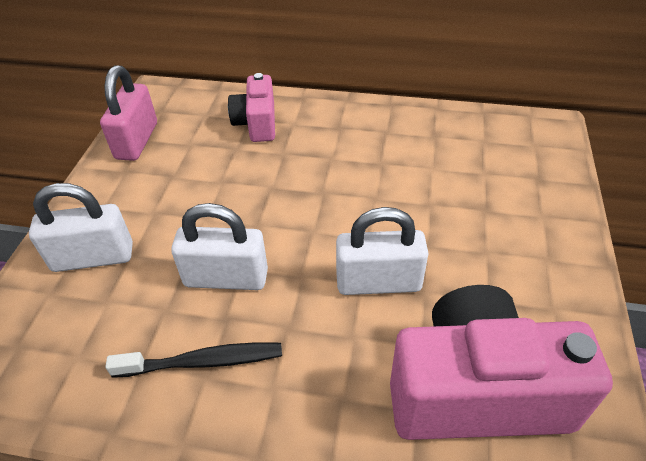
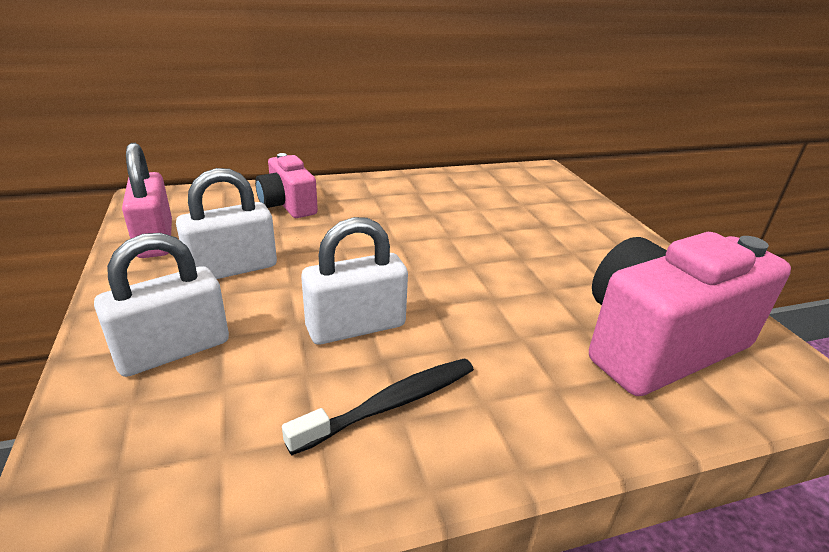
camera: 30 degrees left, 15 degrees down
(378, 282) = (507, 292): white padlock -> white padlock (233, 268)

